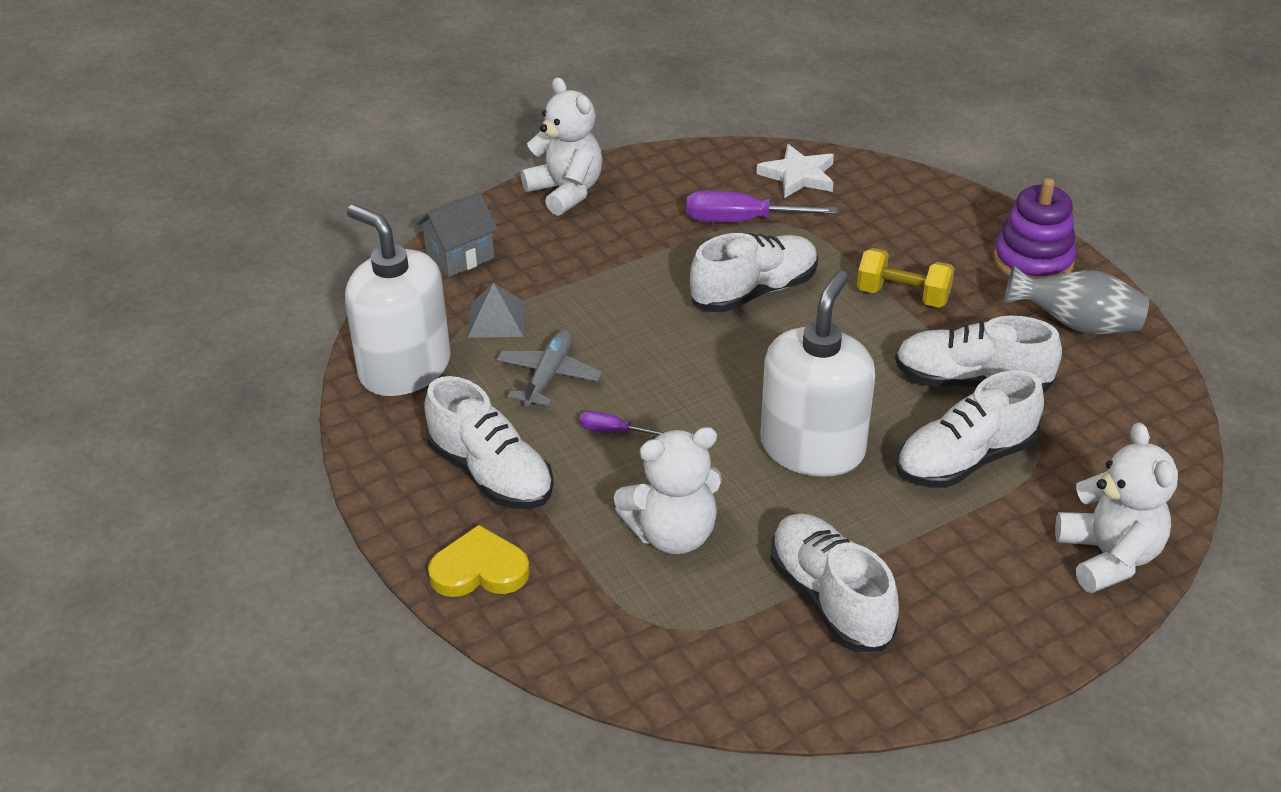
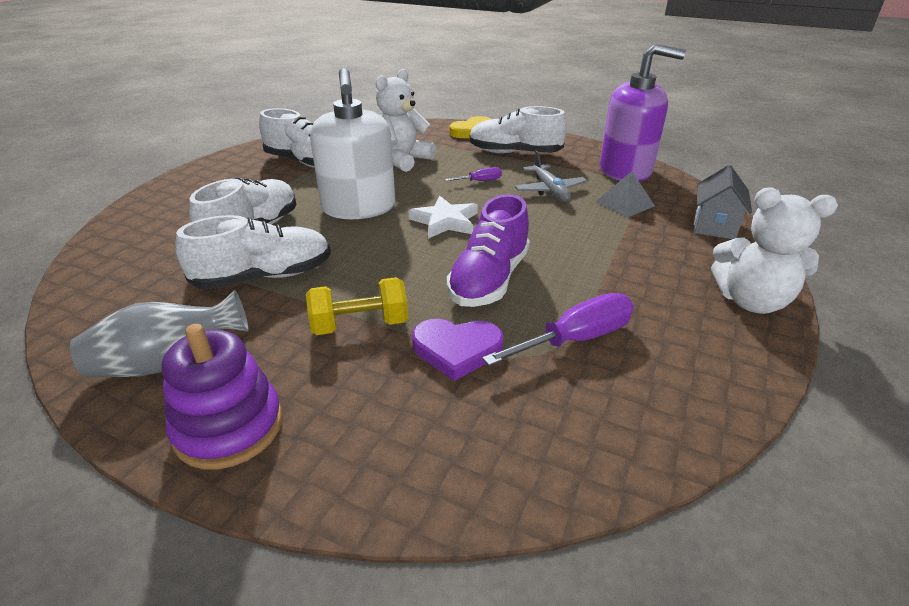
camera: 145 degrees right, 5 degrees down
(405, 368) = (625, 170): white soap dispenser -> purple soap dispenser
(754, 292) = (489, 280): white shoe -> purple shoe
(798, 176) = (589, 430): white star -> white star (445, 221)
(839, 248) = (457, 350): none -> purple heart
(1108, 557) = (144, 215): white teddy bear -> none

